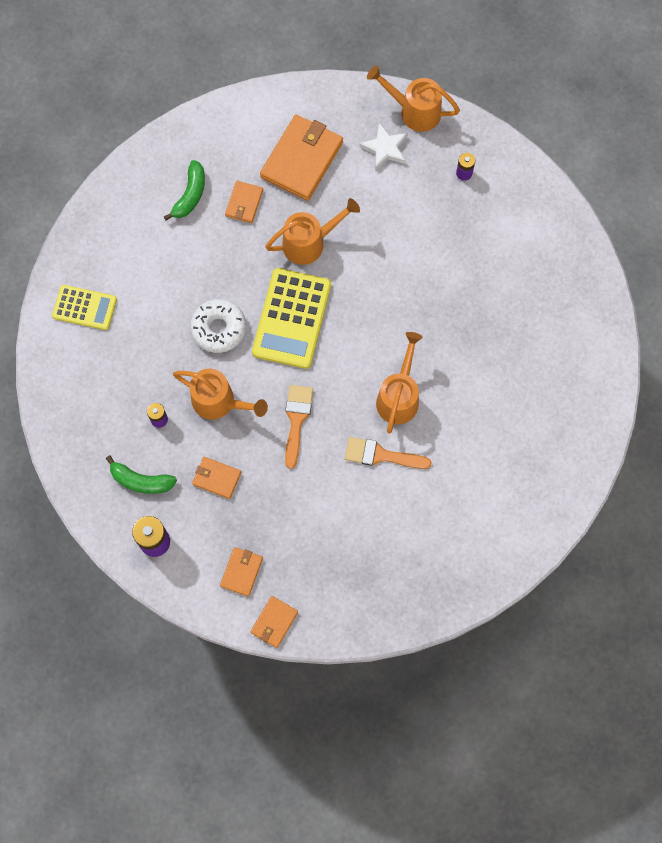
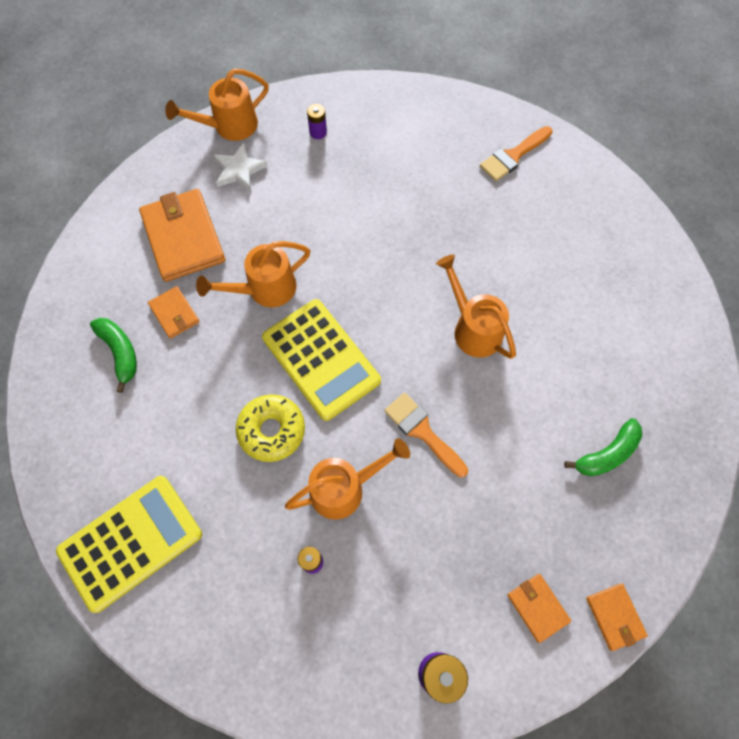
camera: 50 degrees left, 5 degrees down
(85, 307) = (130, 542): yellow calculator -> yellow calculator, size x1.65
(141, 481) = (361, 634): green banana -> green banana (607, 454)
(216, 478) = (420, 553): orange wallet -> none
(219, 329) = (271, 430): white donut -> yellow donut
(310, 242) = (264, 289): orange watering can -> orange watering can turned 135 degrees counterclockwise
(381, 455) = (517, 385): orange brush -> orange brush (513, 156)

